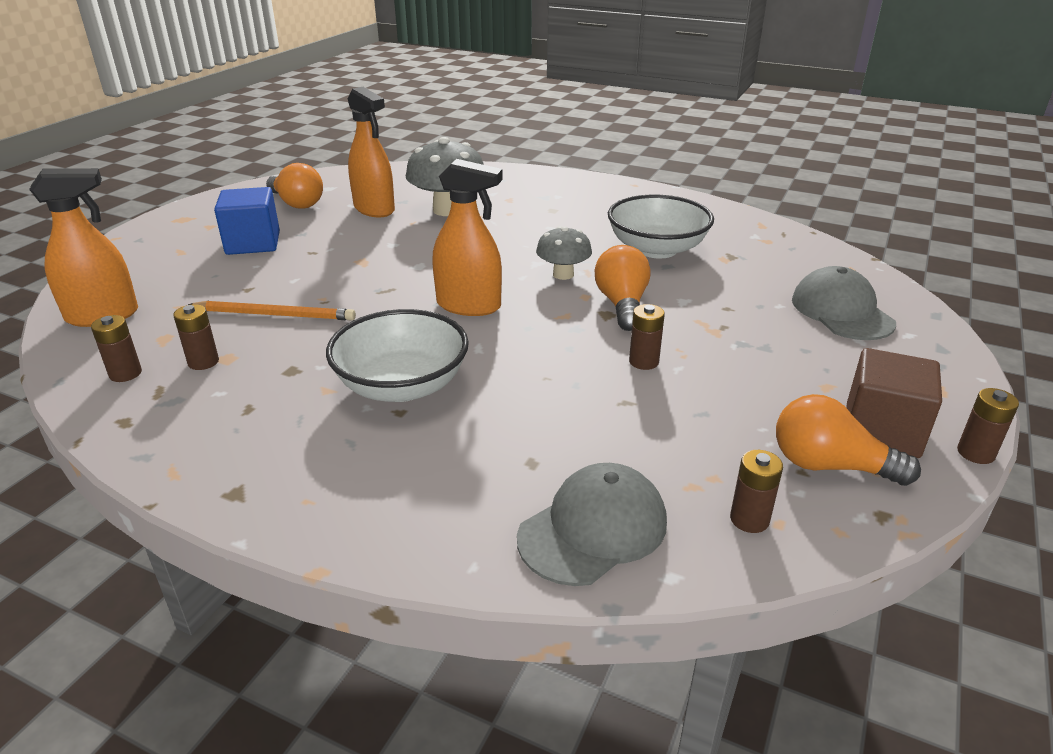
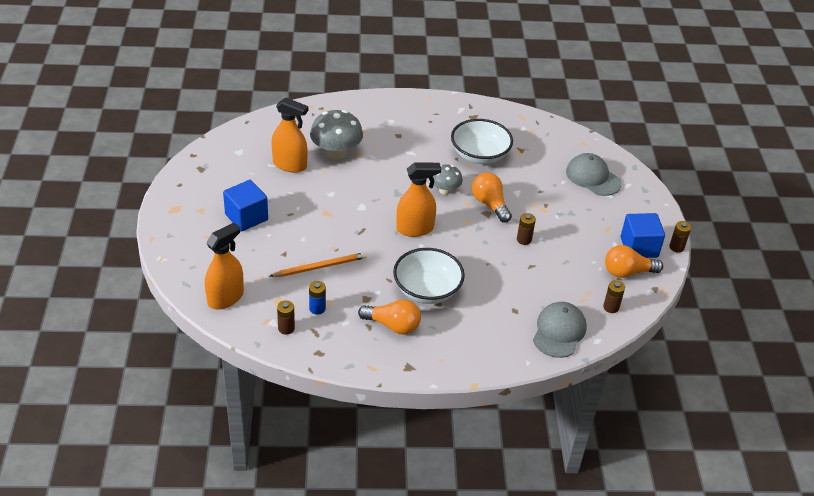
camera: 30 degrees left, 10 degrees up
(203, 362) = (317, 308): brown battery -> blue battery
(297, 203) = (234, 173): orange light bulb -> orange light bulb (393, 325)
(882, 430) = (639, 247): brown cube -> blue cube

